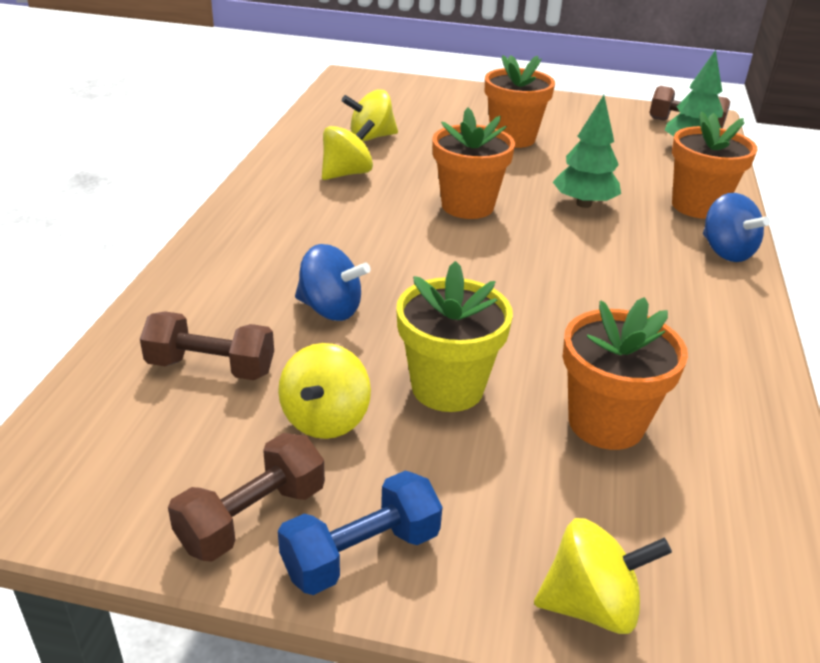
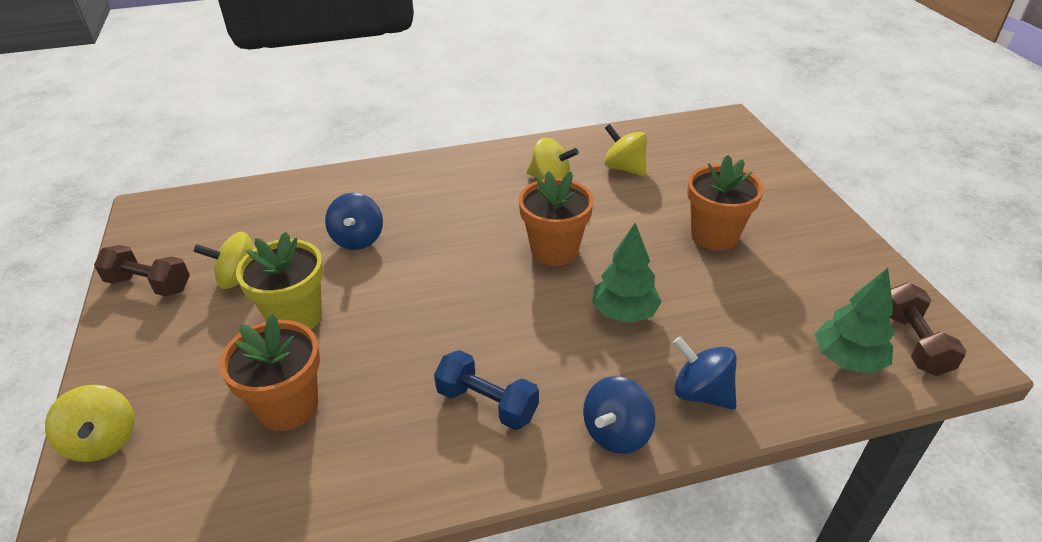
camera: 65 degrees right, 5 degrees up
(211, 368) = (272, 221): brown dumbbell -> none
(361, 554) = (129, 333): blue dumbbell -> blue dumbbell (487, 404)
(697, 206) = (701, 393): orange flower pot -> blue spinning top

